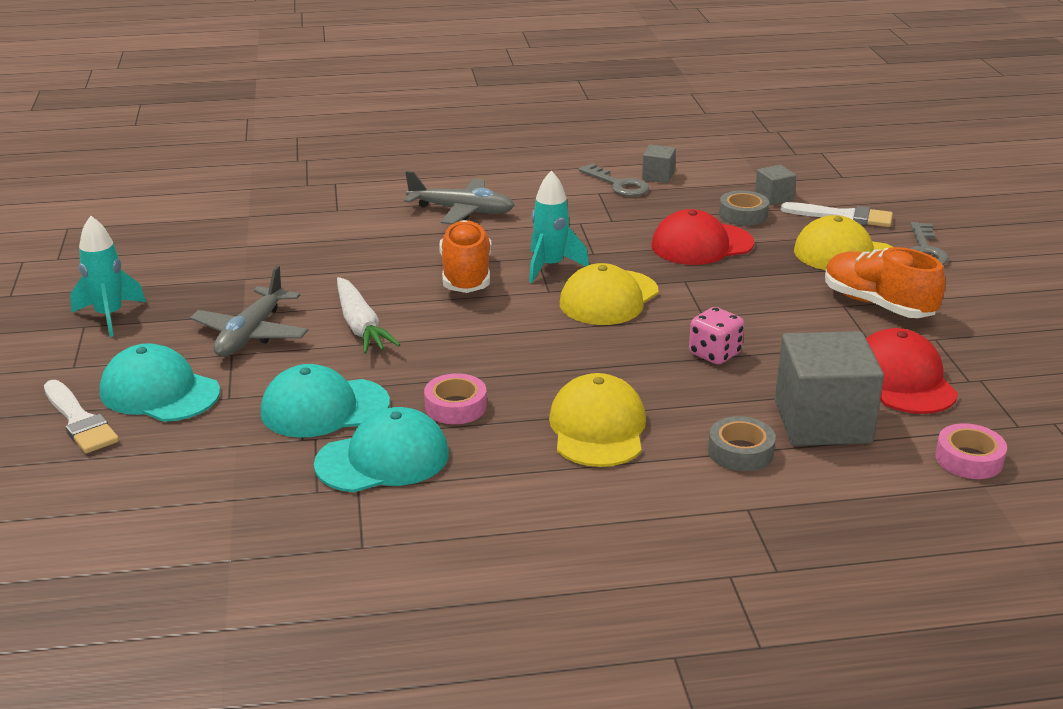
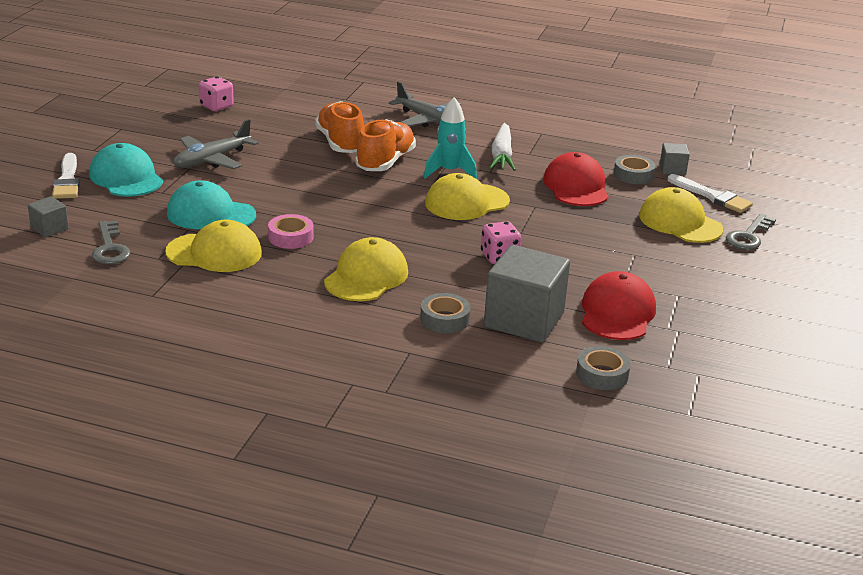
camera: 25 degrees right, 0 degrees up
(110, 316) = (141, 127): turquoise rocket -> none
(184, 261) = (216, 106): none -> pink dice
(360, 326) = (283, 174): white carrot -> white carrot (502, 155)
(383, 459) = (214, 253): turquoise cap -> yellow cap
(618, 184) = (562, 131): grey key -> grey key (110, 248)
(658, 176) = (599, 133): grey cube -> grey cube (49, 228)
(701, 244) = (576, 186): red cap -> red cap turned 75 degrees clockwise
(877, 304) = (661, 261): orange shoe -> orange shoe (340, 143)
(969, 459) = (602, 374): pink tape -> grey tape

